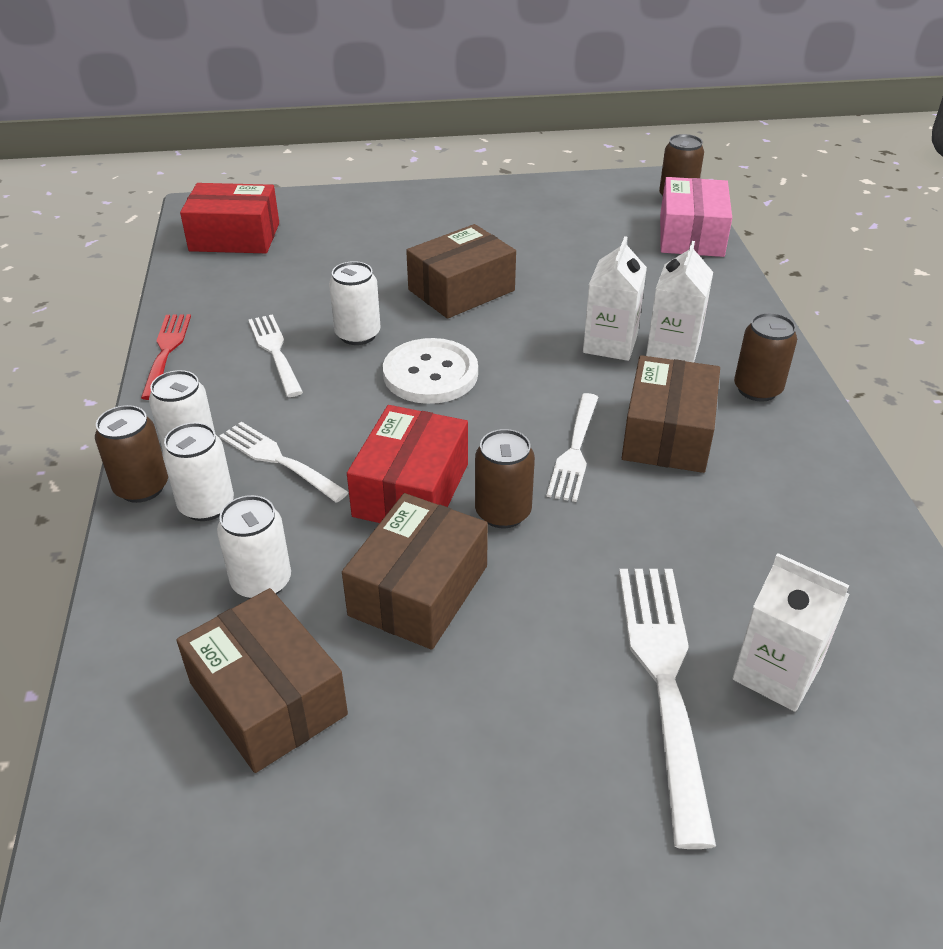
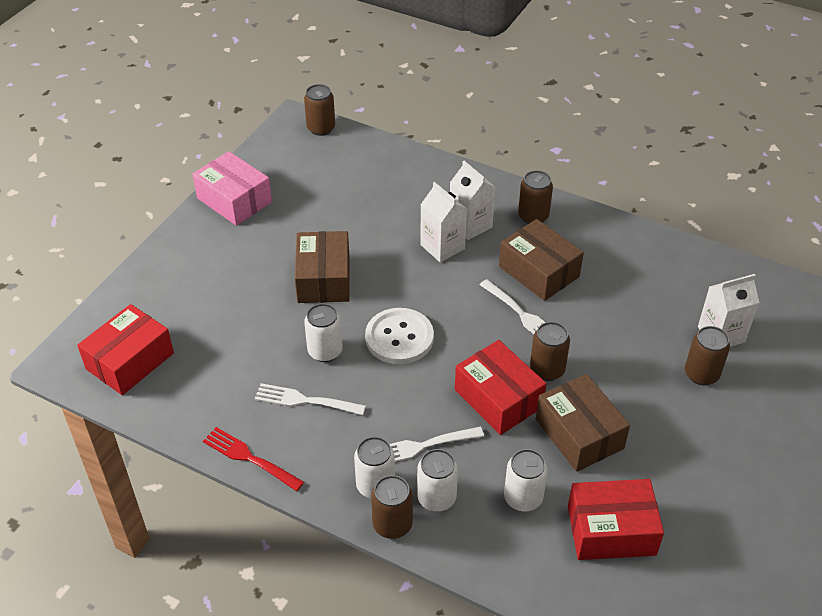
camera: 55 degrees left, 5 degrees up
(268, 698) = (611, 530): brown box -> red box
(665, 682) = (701, 374): white fork -> brown can
(691, 235) = (368, 149): pink box -> pink box (234, 200)

